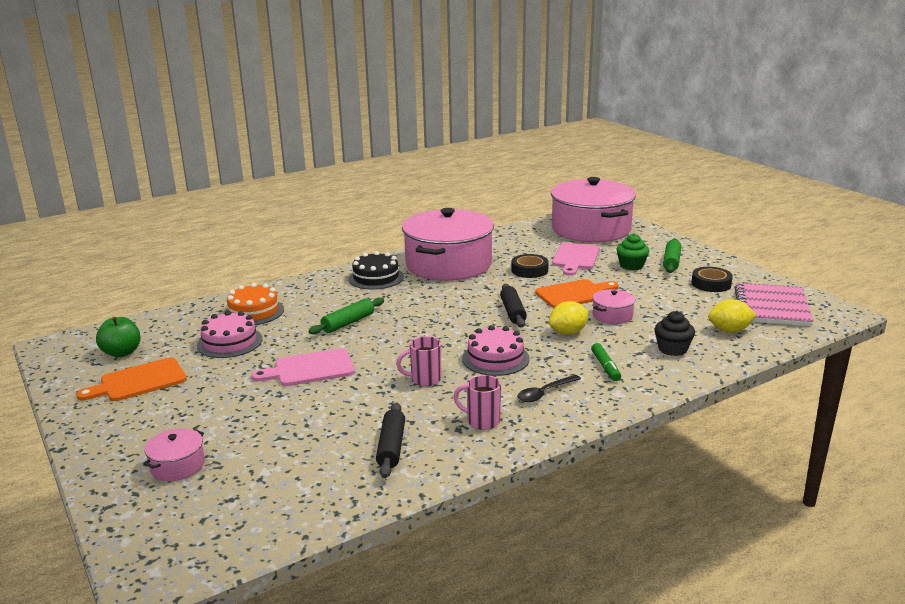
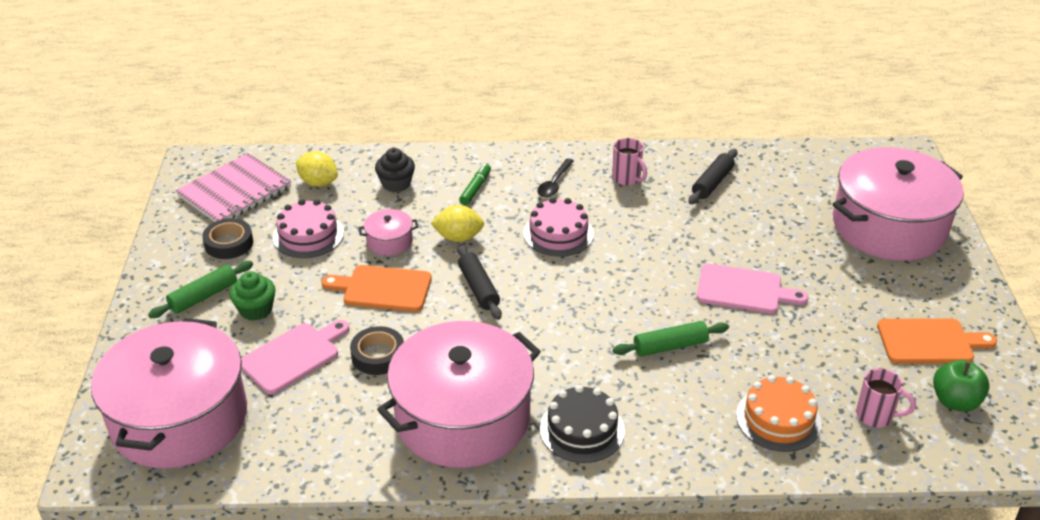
camera: 150 degrees left, 15 degrees up
(177, 465) = (889, 226): pink pot -> pink pot, size x2.48
(230, 342) = (821, 368): pink cake -> pink cake (308, 235)
(424, 379) = (642, 235): pink mug -> pink mug (876, 416)
(512, 312) = (479, 288): black rolling pin -> black rolling pin turned 45 degrees counterclockwise
(544, 393) = (554, 184): black spoon -> black spoon turned 120 degrees clockwise

